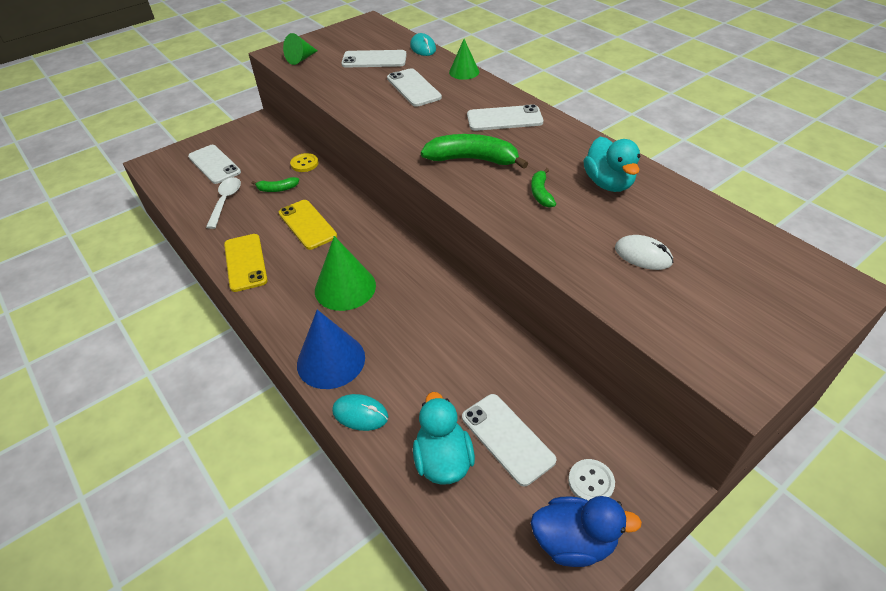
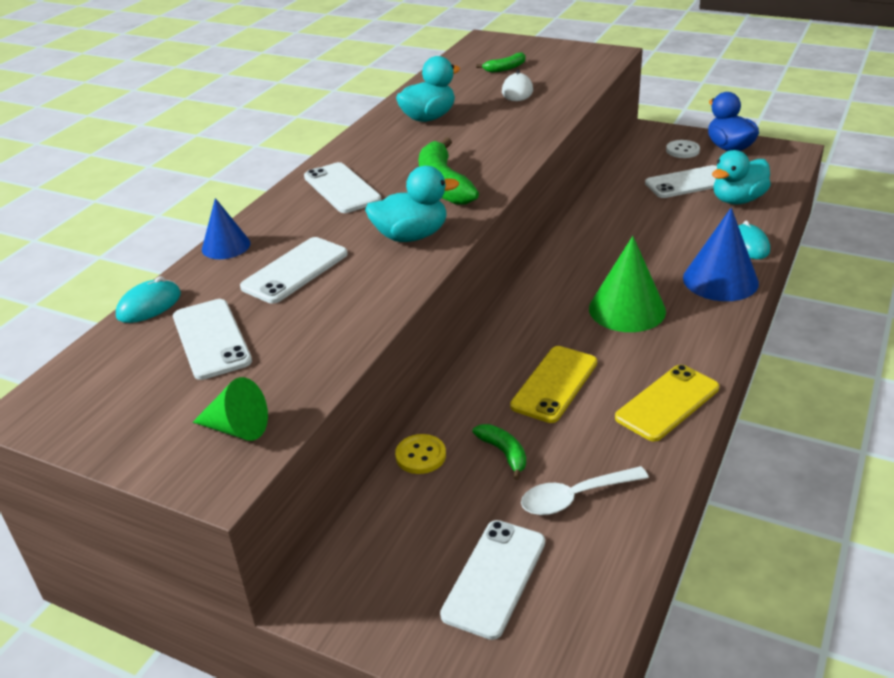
camera: 115 degrees left, 10 degrees down
(412, 131) = (411, 236): none -> turquoise duck
(464, 72) = (226, 246): green cone -> blue cone
(507, 438) = (688, 183): white phone -> white phone turned 45 degrees clockwise
(541, 193) = (472, 140): green banana -> green banana (505, 68)

